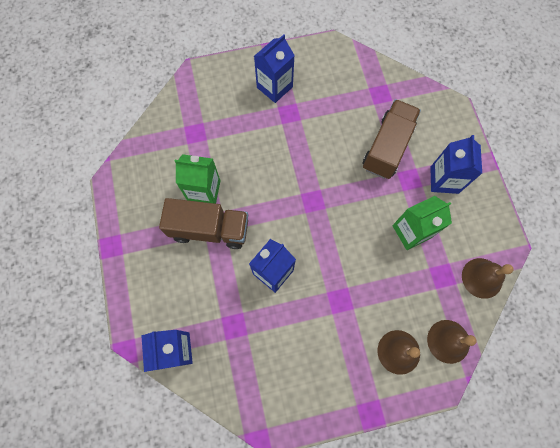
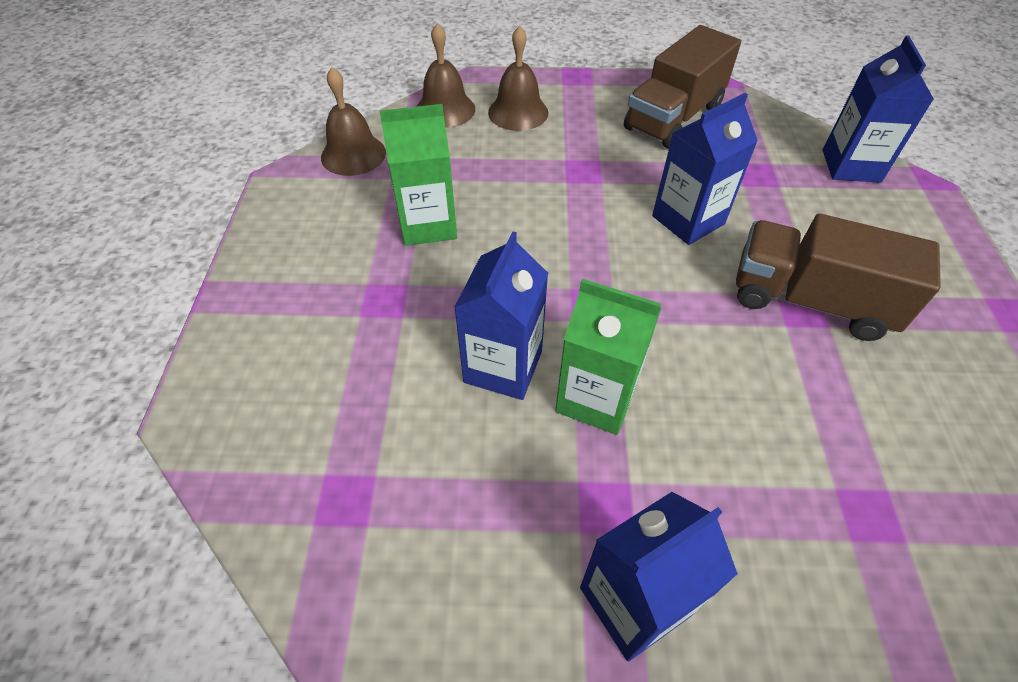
camera: 165 degrees left, 20 degrees down
(204, 191) = (829, 370): green carton -> green carton (596, 397)
(387, 147) = (397, 367): brown truck -> brown truck (673, 117)
(444, 180) = (319, 284): blue carton -> blue carton (503, 366)

